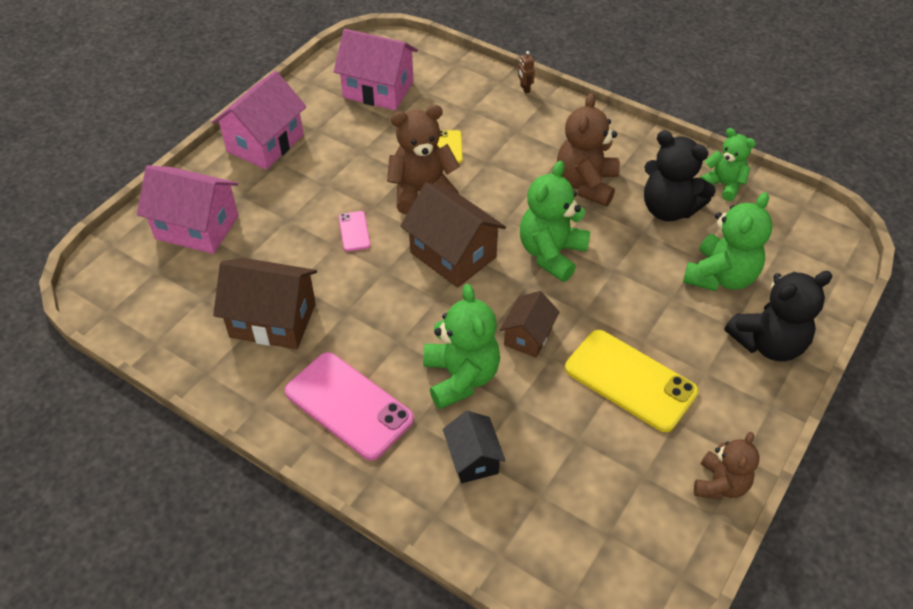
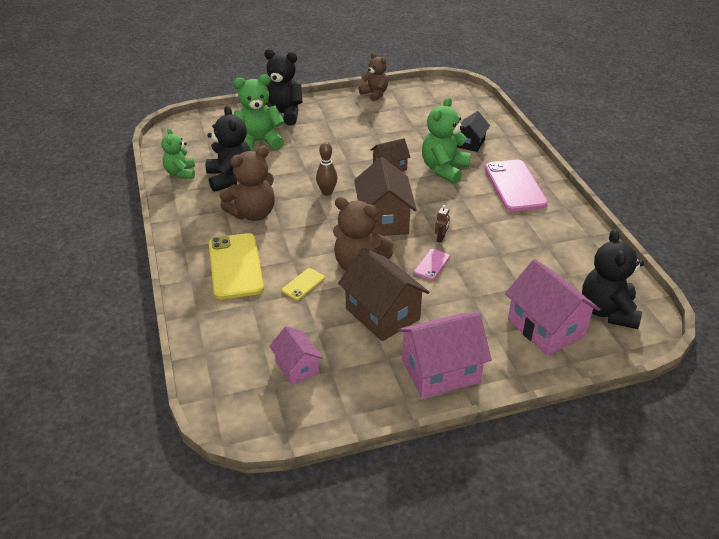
camera: 140 degrees left, 10 degrees down
(143, 278) = (607, 311): none -> black teddy bear
(273, 320) = (529, 242): brown house -> brown house (382, 314)
(378, 90) = (297, 367): pink house -> pink house, size x0.58
(524, 89) = (189, 296): brown robot -> brown robot (441, 238)
(551, 254) = (327, 192): green teddy bear -> brown bowling pin
(630, 380) = (363, 132): yellow phone -> yellow phone (235, 266)
(720, 484) = (374, 94): brown teddy bear -> brown teddy bear turned 75 degrees clockwise

